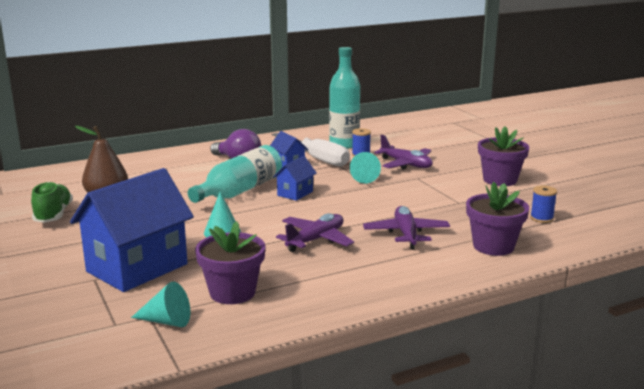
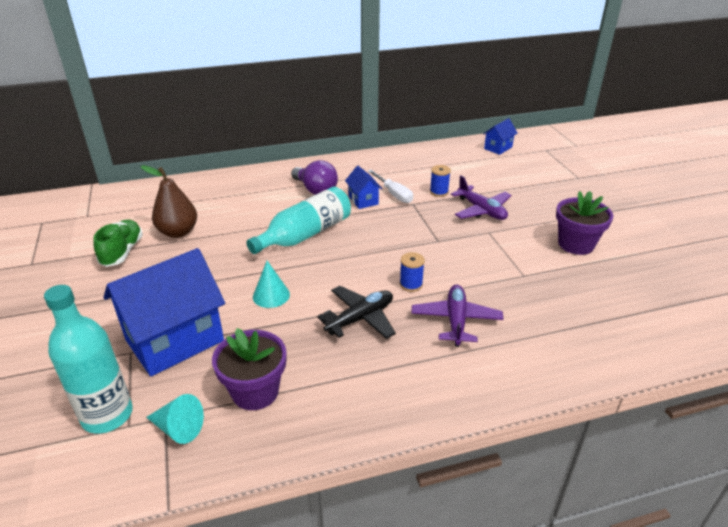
camera: 10 degrees right, 15 degrees up
(295, 193) = (358, 244): blue house -> blue house (498, 148)
(316, 240) = (360, 318): purple plane -> black plane
(317, 159) = (394, 194): white screwdriver -> white screwdriver, size x0.66
(344, 144) = (426, 174): turquoise bottle -> turquoise bottle (107, 415)
(363, 178) = (432, 227): turquoise cone -> none
(493, 246) = (545, 351): purple flower pot -> none
(541, 218) = (609, 311): blue spool -> blue spool (411, 284)

